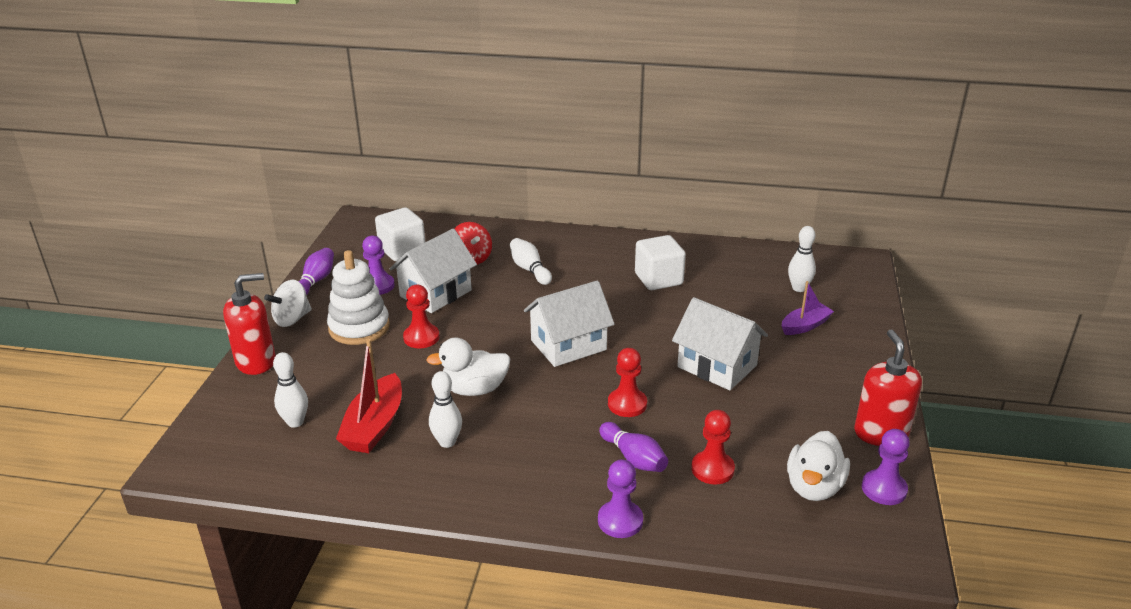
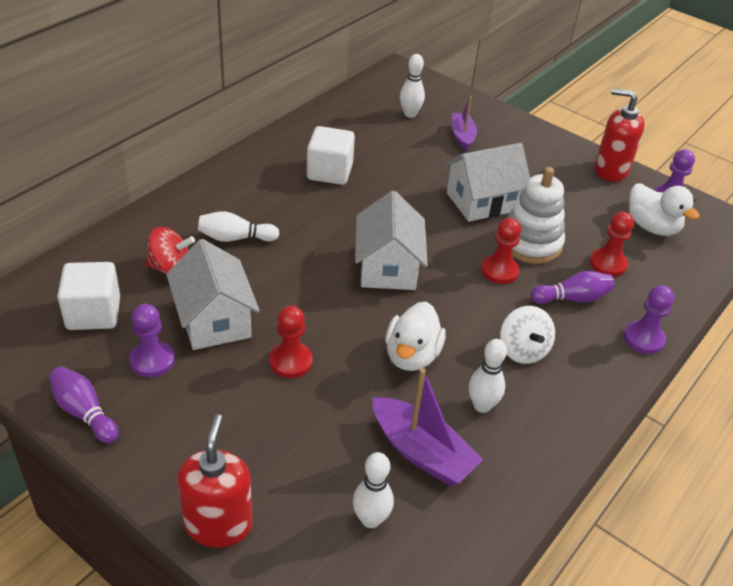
camera: 65 degrees left, 10 degrees up
(292, 319) = (152, 462): white spinning top -> white spinning top (523, 350)
(359, 327) = (226, 405): white stacking toy -> white stacking toy (530, 243)
(374, 426) = (422, 452): red boat -> purple boat

